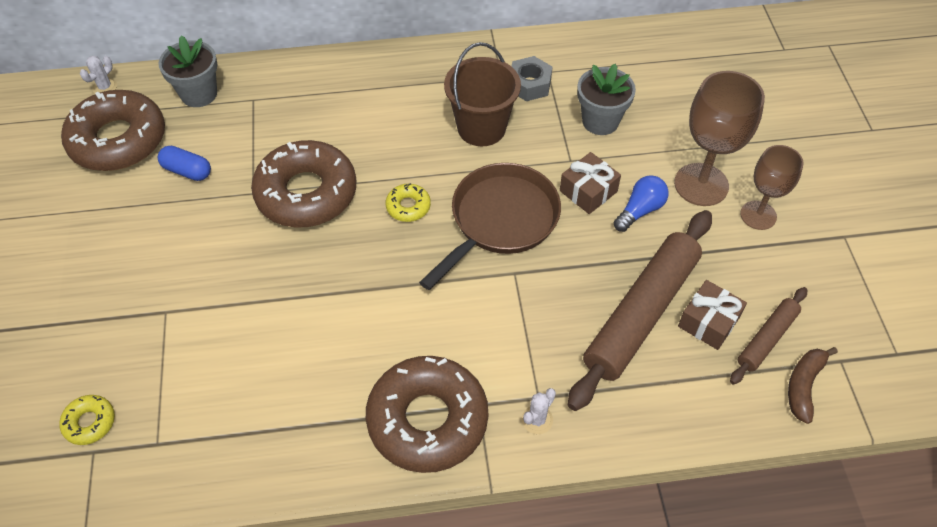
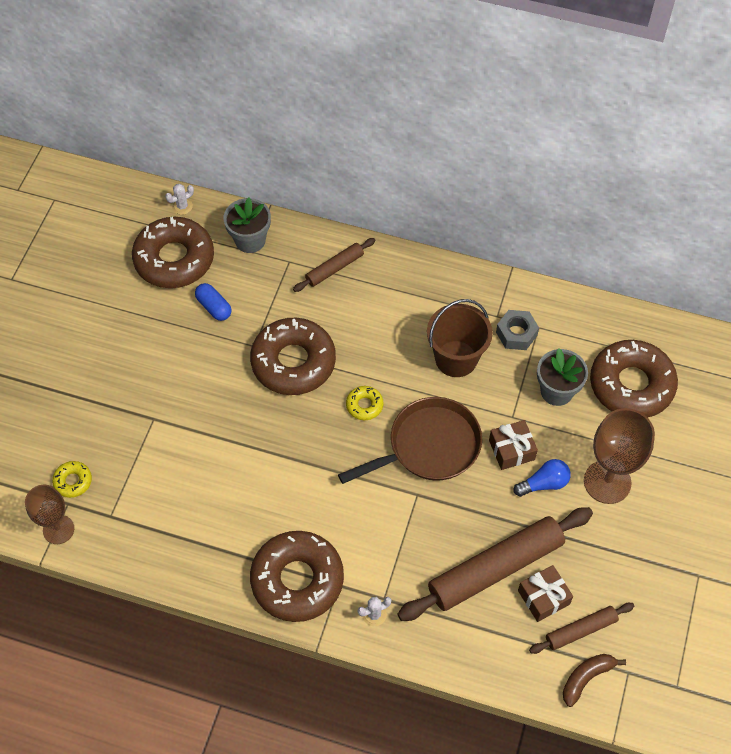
camera: 25 degrees right, 5 degrees up
(306, 90) = (334, 268): none -> brown rolling pin
(668, 90) = (631, 385): none -> brown donut
(758, 215) = (638, 528): brown goblet -> brown goblet (58, 529)

